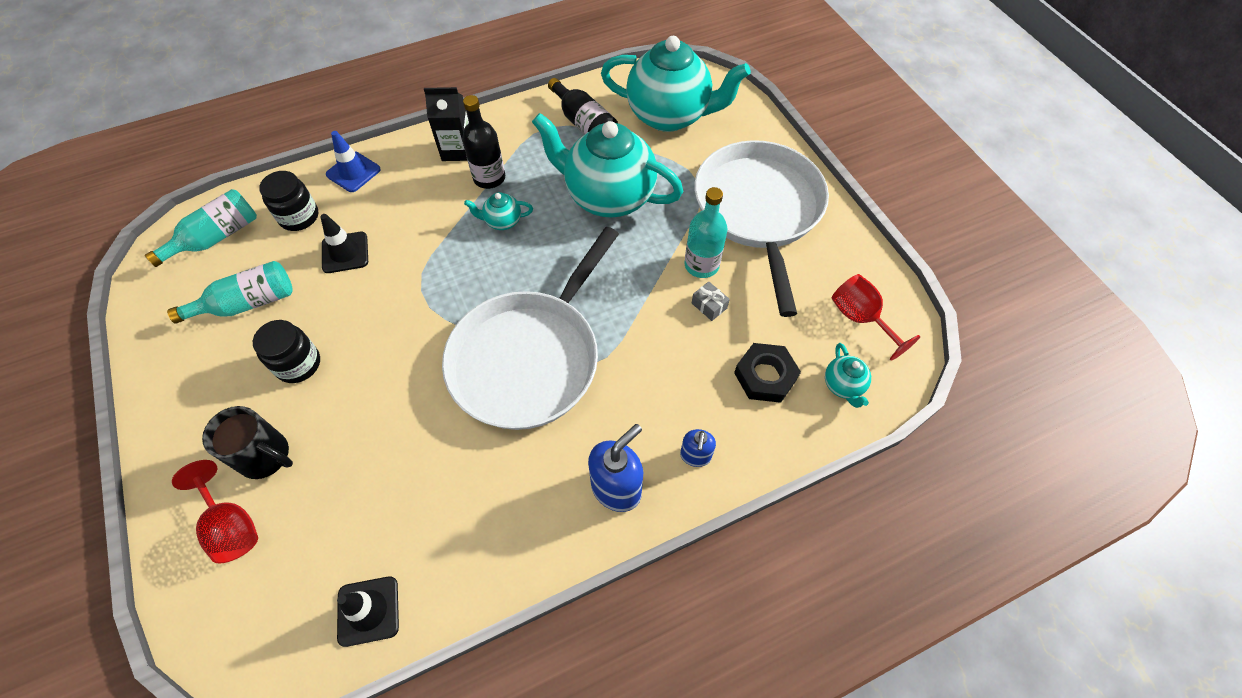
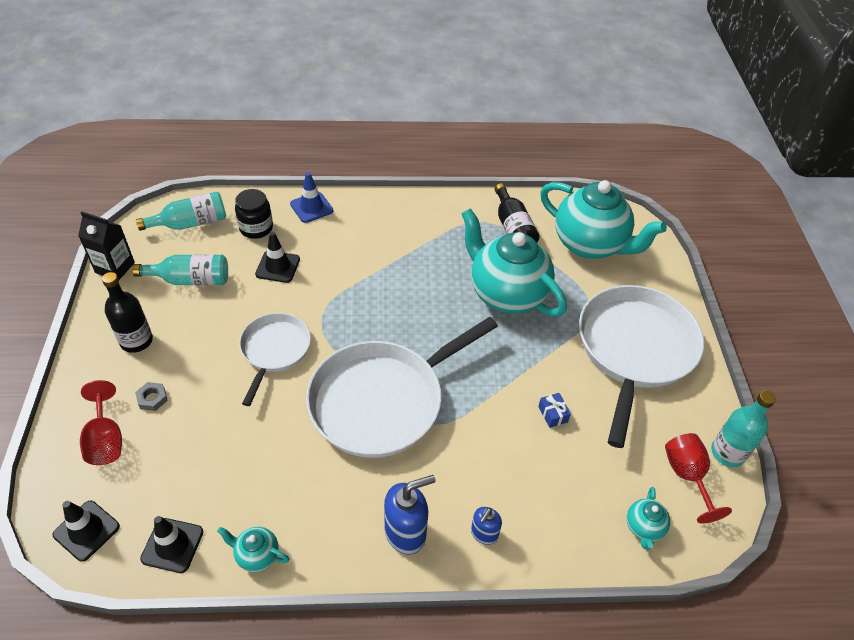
camera: 20 degrees right, 10 degrees down
(258, 638) = (86, 530): none -> black traffic cone
(266, 456) = (152, 398): black mug -> grey nut
(298, 364) = (206, 339): black jar -> none
(385, 347) = (274, 350): none -> white pan
(457, 150) = (399, 216): black carton -> black carton (115, 267)
(489, 178) = (415, 246): black bottle -> black bottle (136, 341)
(502, 221) = (410, 284): turquoise teapot -> turquoise teapot (257, 555)
(701, 265) = (561, 378): turquoise bottle -> turquoise bottle (727, 453)
(709, 305) = (553, 414): grey gift -> blue gift
(765, 376) = (576, 492): black nut -> none

